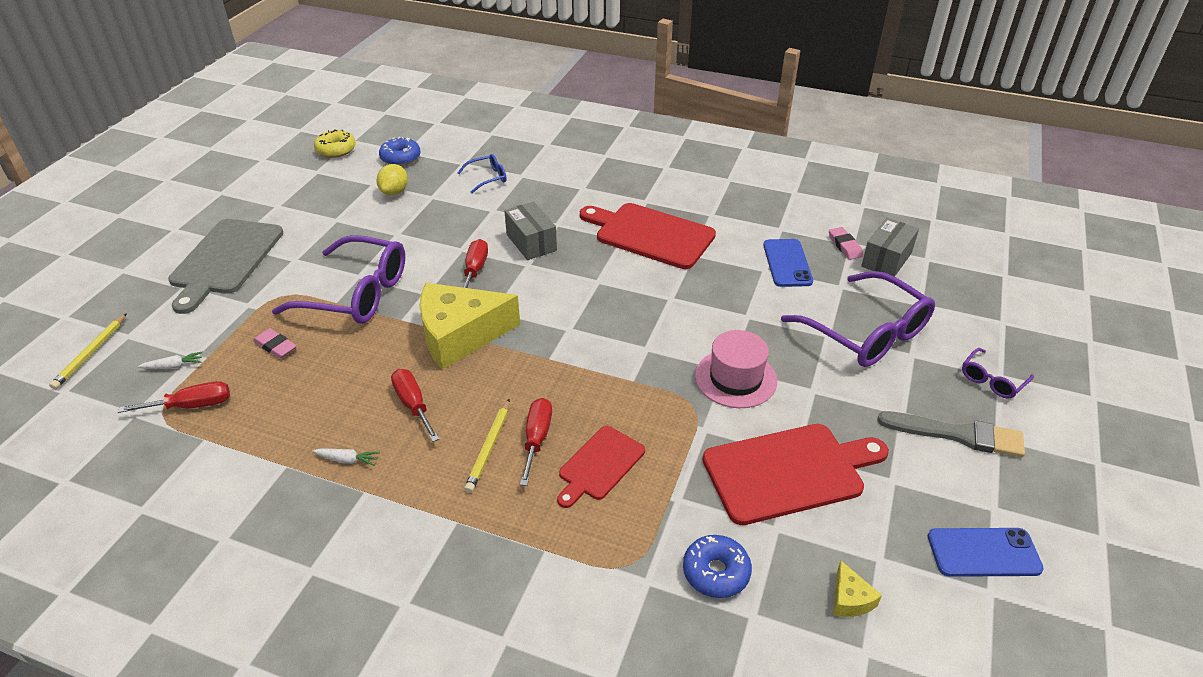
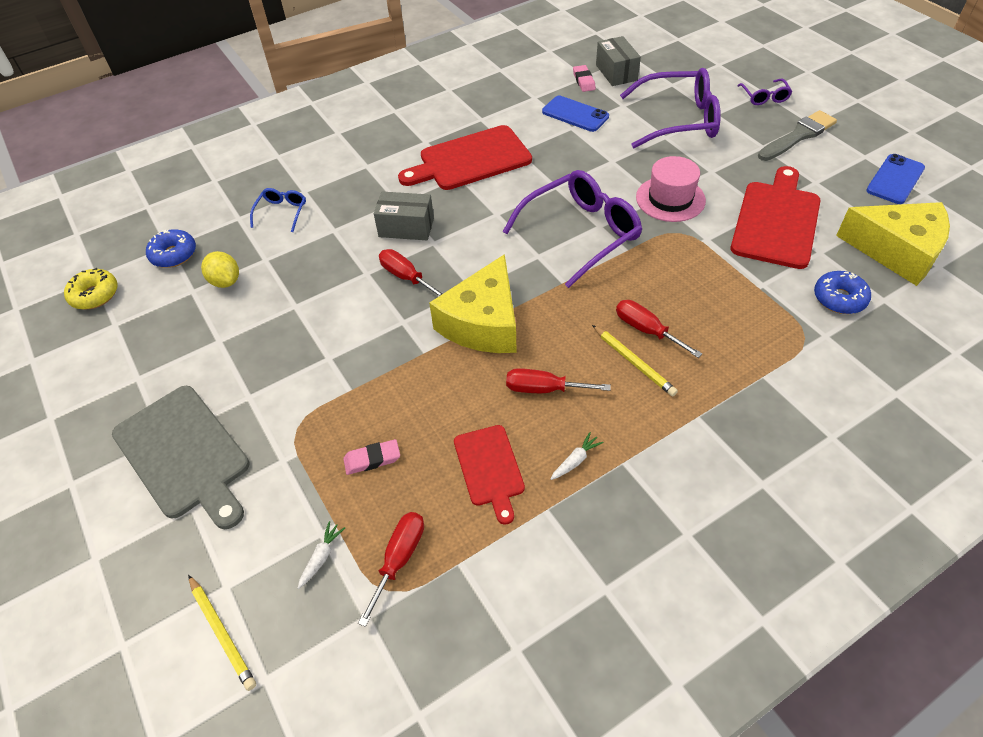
camera: 50 degrees left, 10 degrees up
(356, 294) = (354, 369): purple glasses -> purple glasses (580, 233)
(599, 465) = (701, 308): red cutting board -> red cutting board (490, 469)
(845, 246) = (584, 81): pink eraser -> pink eraser turned 60 degrees clockwise
(850, 599) = (897, 251): yellow cheese -> yellow cheese, size x2.50

